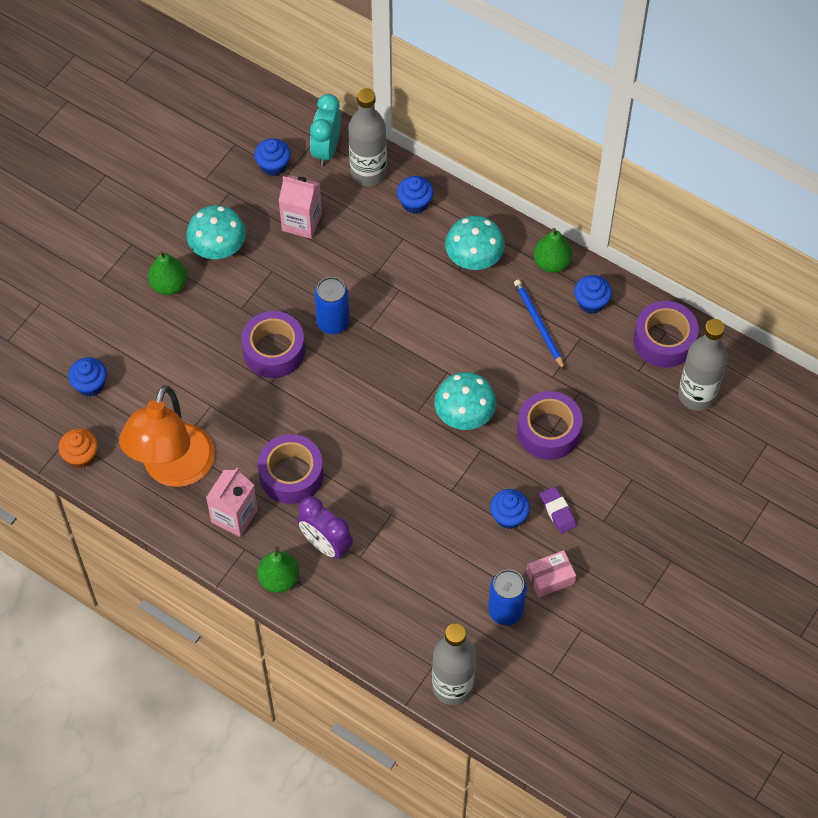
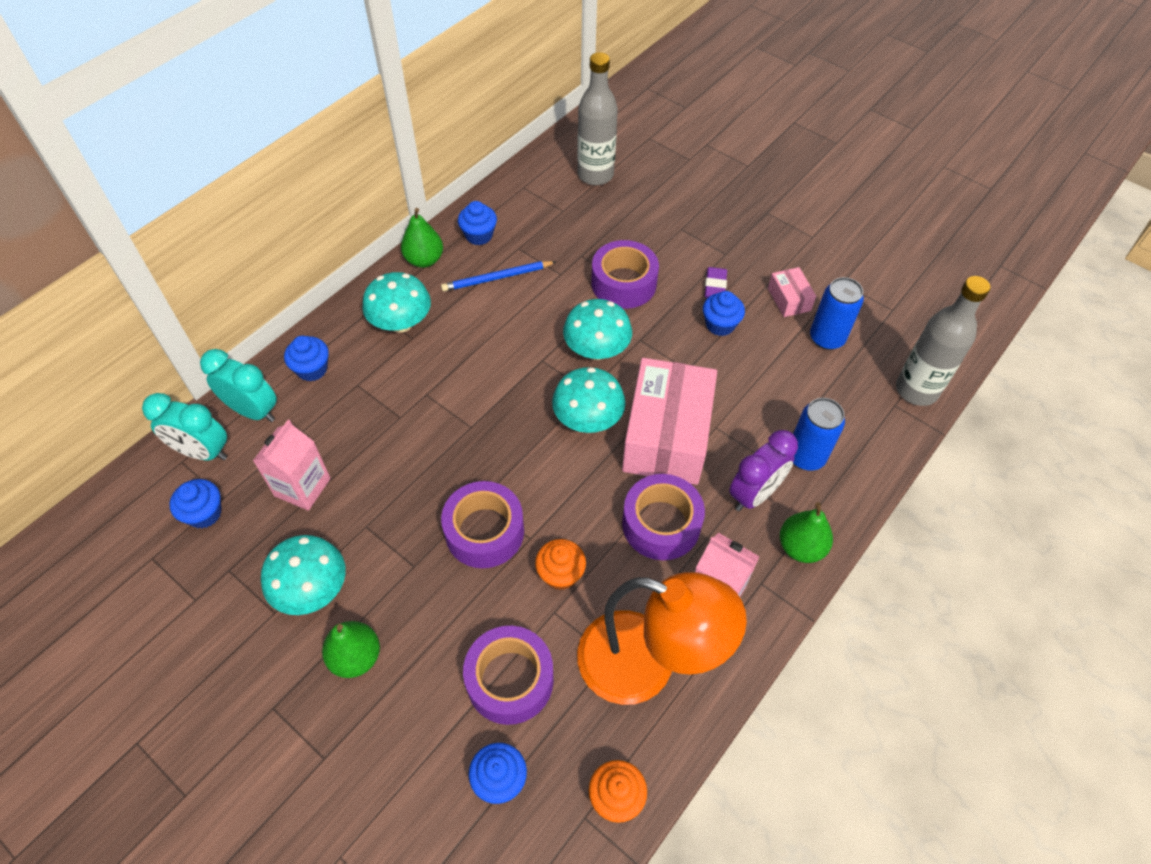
camera: 85 degrees left, 5 degrees down
(242, 406) = (560, 574): none -> orange cupcake
(333, 322) = (456, 464): blue can -> blue can (806, 456)
(368, 173) = (253, 411): grey bottle -> turquoise clock
(377, 475) = (666, 436): none -> pink box
(387, 413) = (588, 419): none -> turquoise mushroom
(557, 511) = (715, 286): purple eraser -> purple eraser turned 60 degrees counterclockwise
(664, 340) = (532, 189): purple tape -> purple tape (510, 680)

